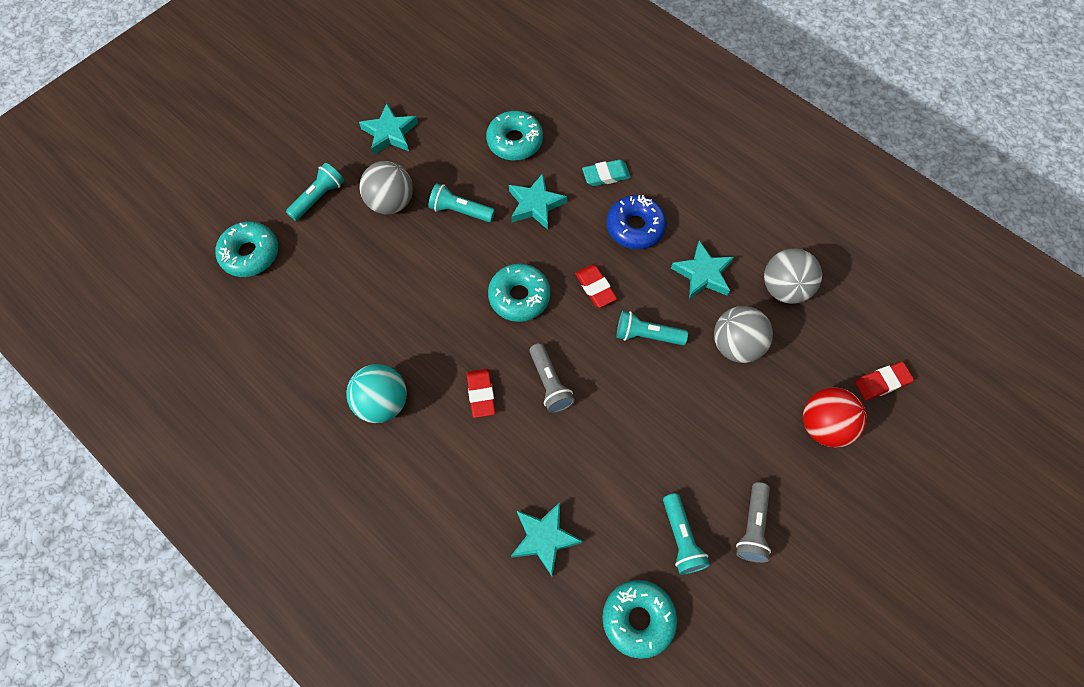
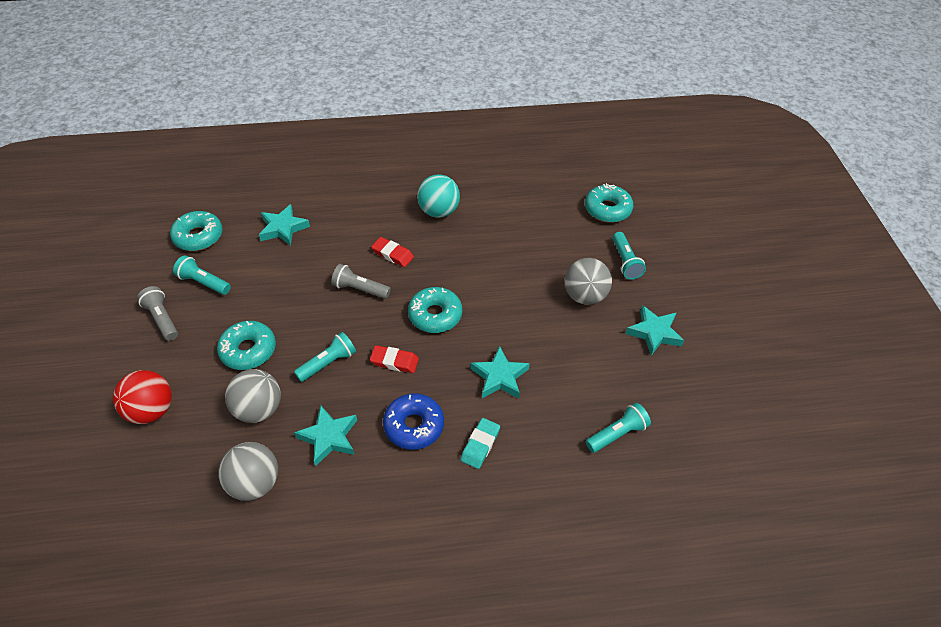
camera: 130 degrees right, 15 degrees down
(460, 211) = (539, 329): turquoise flashlight -> turquoise flashlight (617, 434)
(515, 141) = (574, 406): turquoise donut -> turquoise donut (248, 350)
(882, 382) = (122, 477): red eraser -> none

